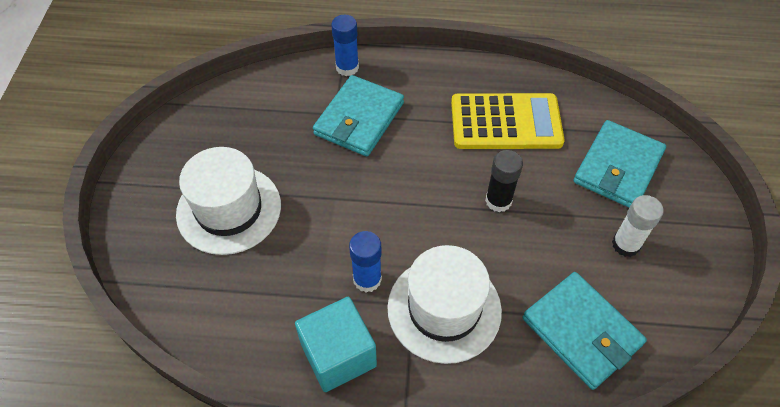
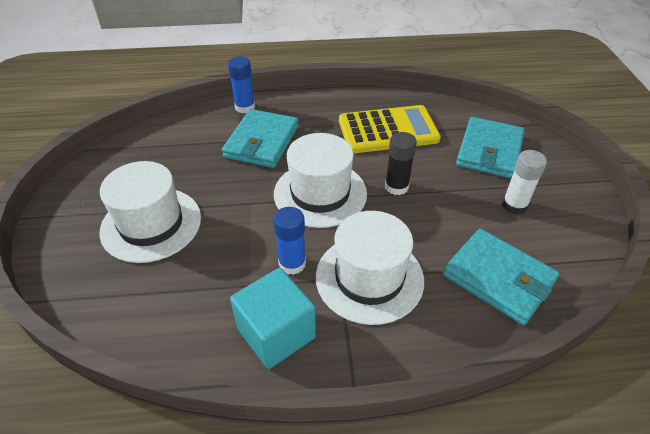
camera: 10 degrees left, 10 degrees down
(412, 197) = (320, 193): none -> white hat

